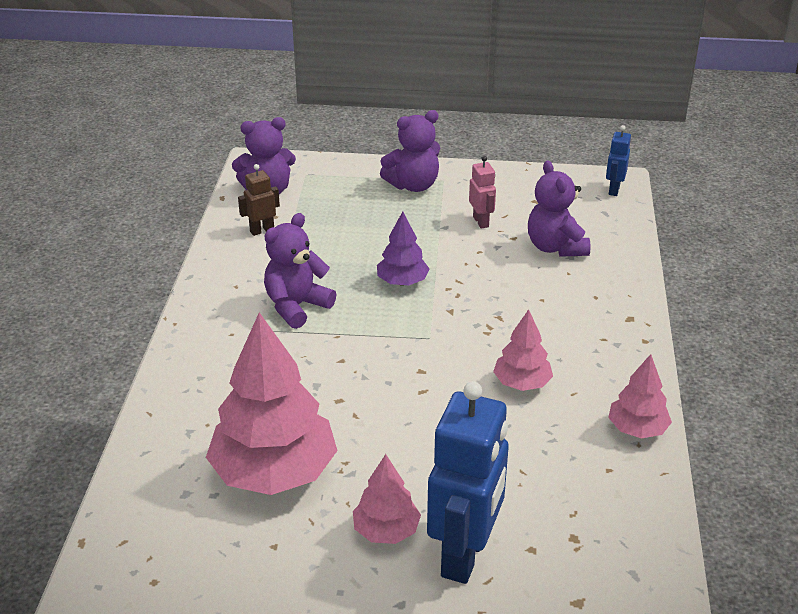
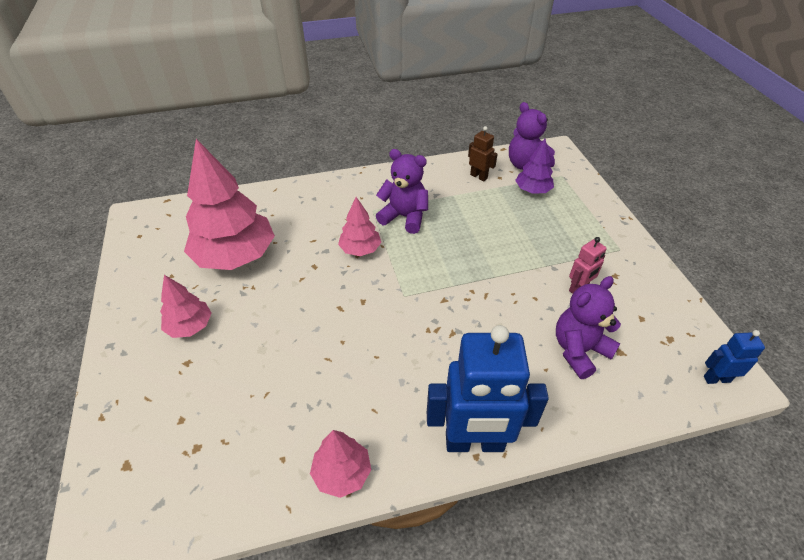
camera: 70 degrees right, 10 degrees up
(402, 282) = (464, 262): purple tree -> purple tree (532, 190)
(413, 185) = (597, 234): purple teddy bear -> none
(465, 555) = (170, 378): blue robot -> blue robot (474, 442)
(522, 383) = (372, 369): pink tree -> pink tree (360, 249)

